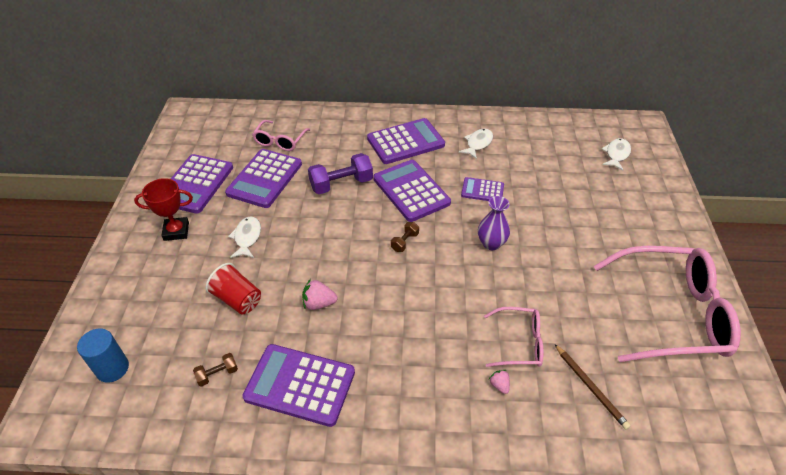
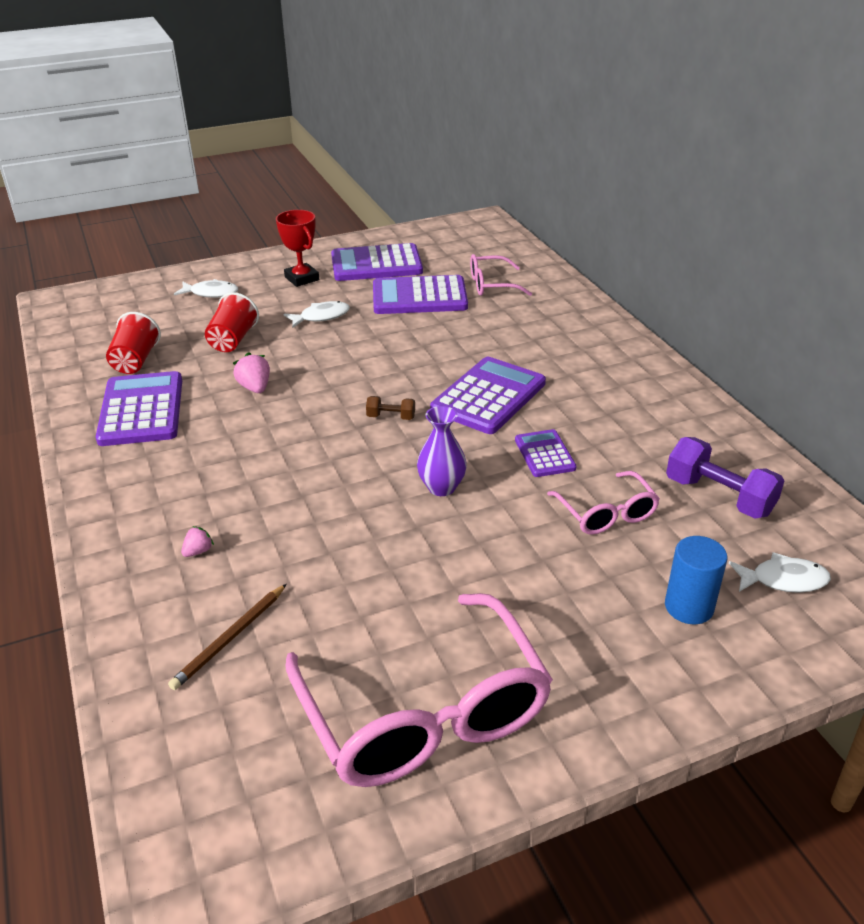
camera: 65 degrees right, 10 degrees down
(112, 368) = (120, 309): blue cylinder -> blue cylinder (689, 607)
(217, 374) = (135, 361): brown dumbbell -> red cup
(341, 184) = (454, 345): purple dumbbell -> purple dumbbell (719, 496)
(405, 142) = (582, 366): purple calculator -> none
(478, 144) = (645, 425): white fish -> white fish (211, 293)
(519, 343) = (275, 554): pink glasses -> pink glasses (606, 513)

